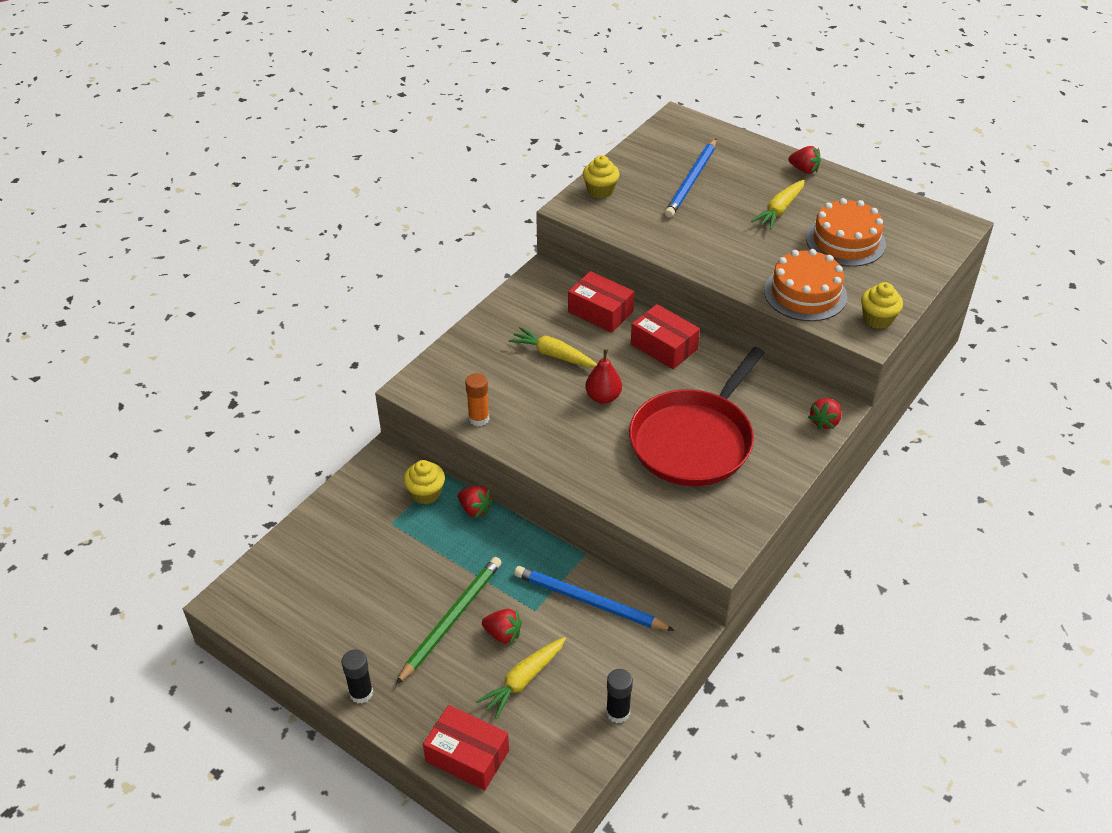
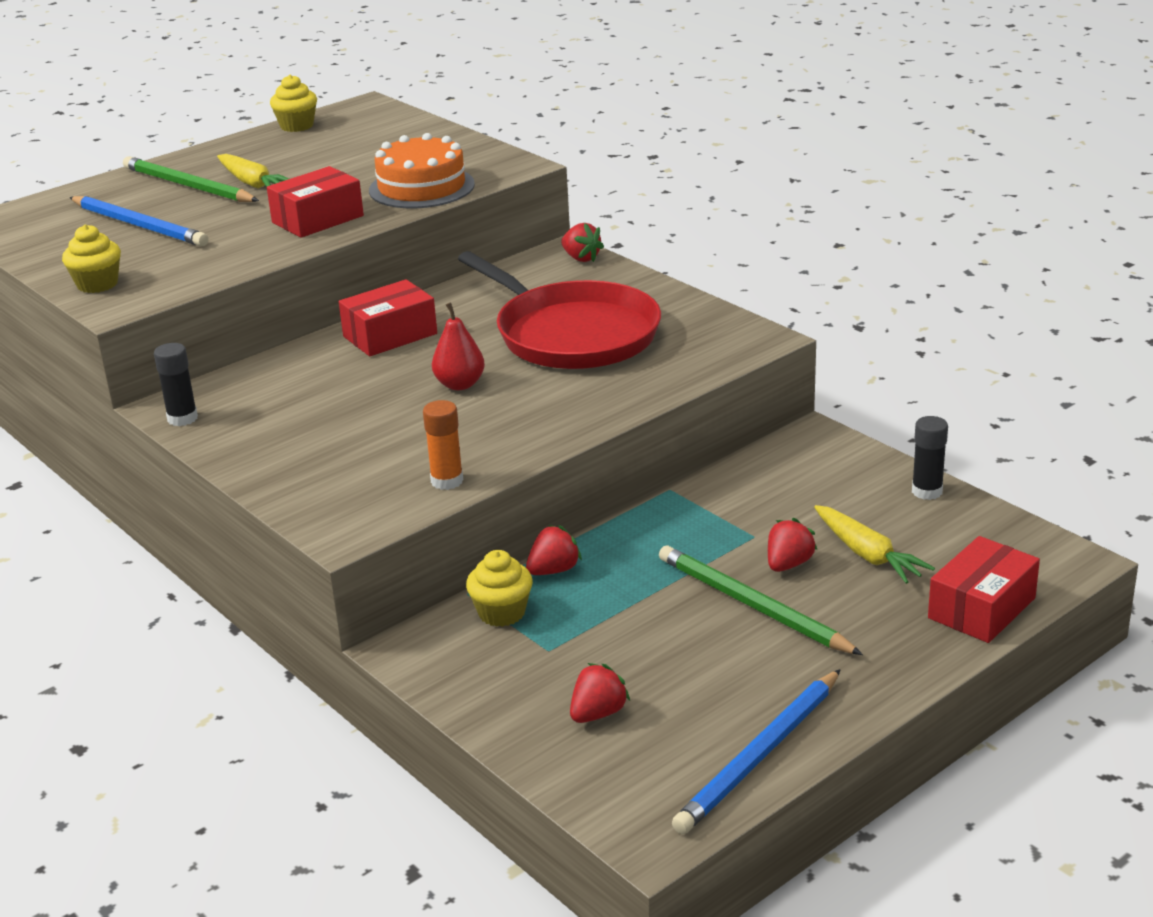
camera: 75 degrees left, 15 degrees down
(361, 693) = (866, 695): black glue stick -> black glue stick (182, 418)
(553, 355) = (351, 413): yellow carrot -> none
(589, 602) = (752, 494): blue pencil -> blue pencil (760, 755)
(600, 312) = (287, 371): red box -> red box (317, 219)
(763, 182) = (188, 186): none -> green pencil
(804, 170) = (186, 162): red strawberry -> red strawberry (598, 713)
(845, 241) = (344, 157): orange cake -> none
(877, 319) = (493, 158): yellow cupcake -> yellow cupcake (297, 126)

